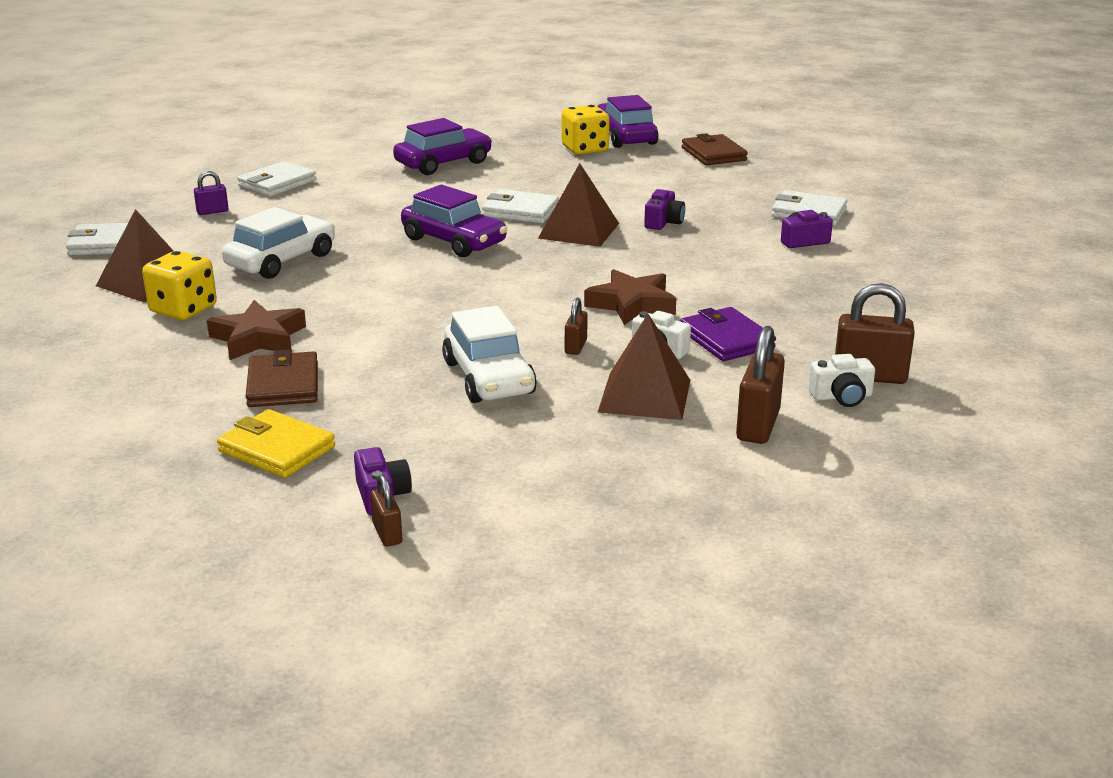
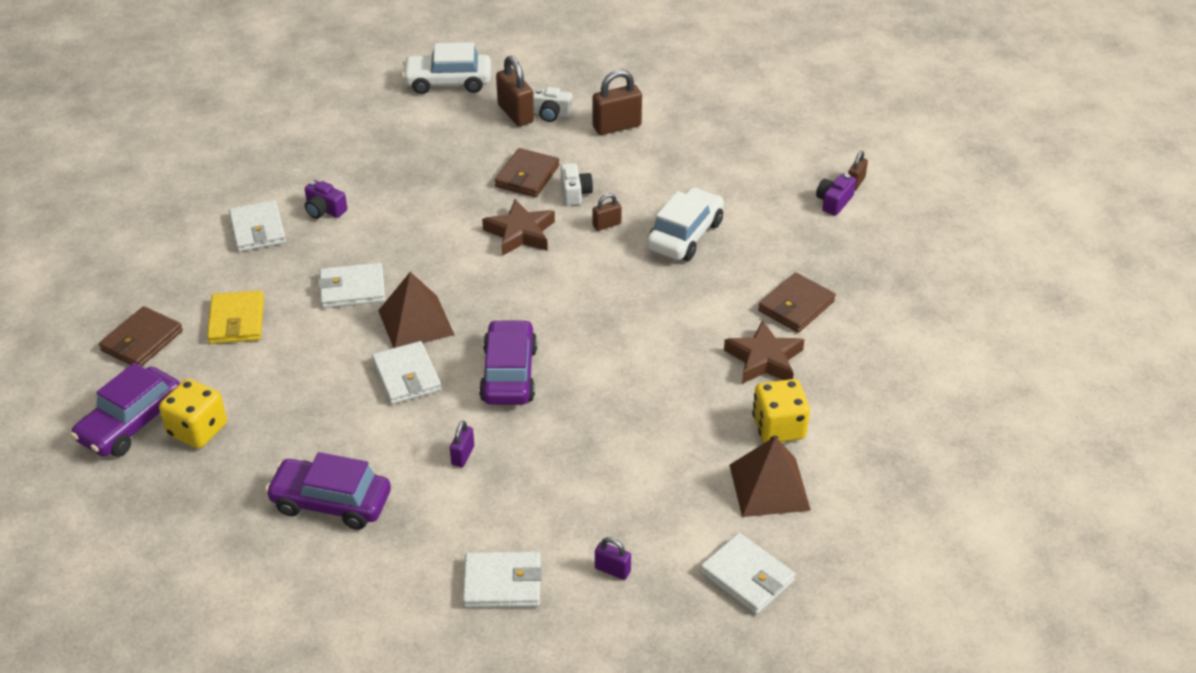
camera: 130 degrees left, 15 degrees up
(276, 449) = (850, 261): yellow wallet -> yellow wallet (236, 321)
(281, 261) = (650, 442): white car -> white car (448, 82)
(404, 204) = (463, 455): none -> purple padlock
(645, 395) = (632, 173): brown pyramid -> none
(663, 222) = (352, 289): purple camera -> white wallet
(726, 339) = (527, 176): purple wallet -> brown wallet
(841, 397) = (551, 114): white camera -> white camera turned 150 degrees clockwise

